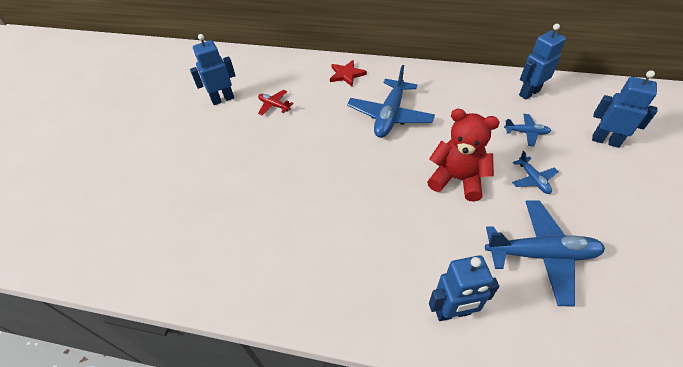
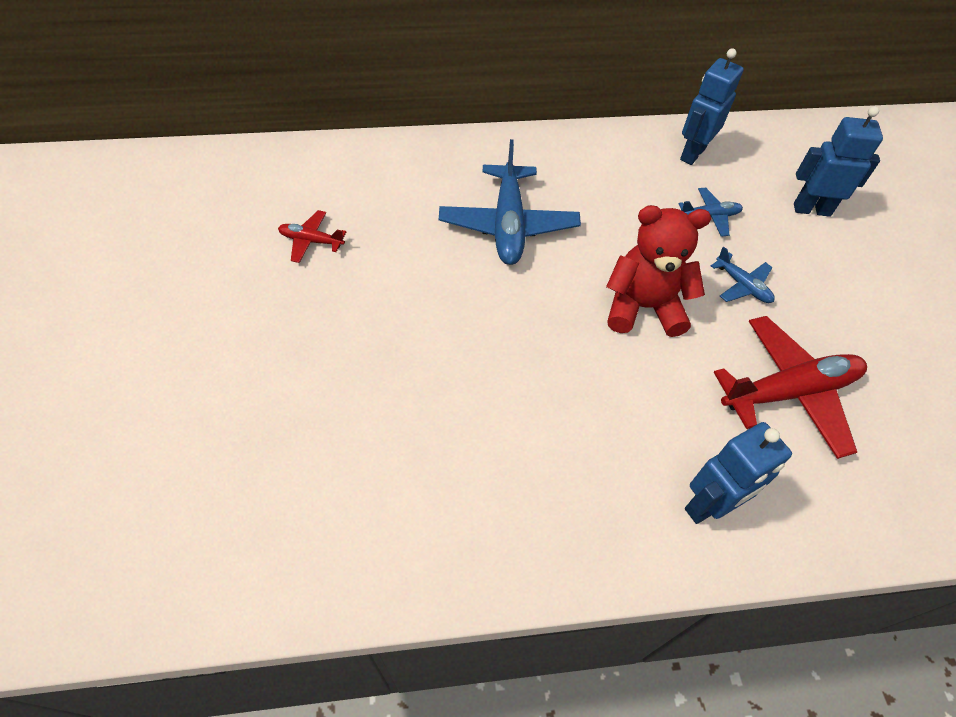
camera: 25 degrees left, 5 degrees up
(222, 99) = (212, 245): blue robot -> none
(346, 74) = (412, 166): red star -> none
(541, 254) = (789, 392): blue plane -> red plane

